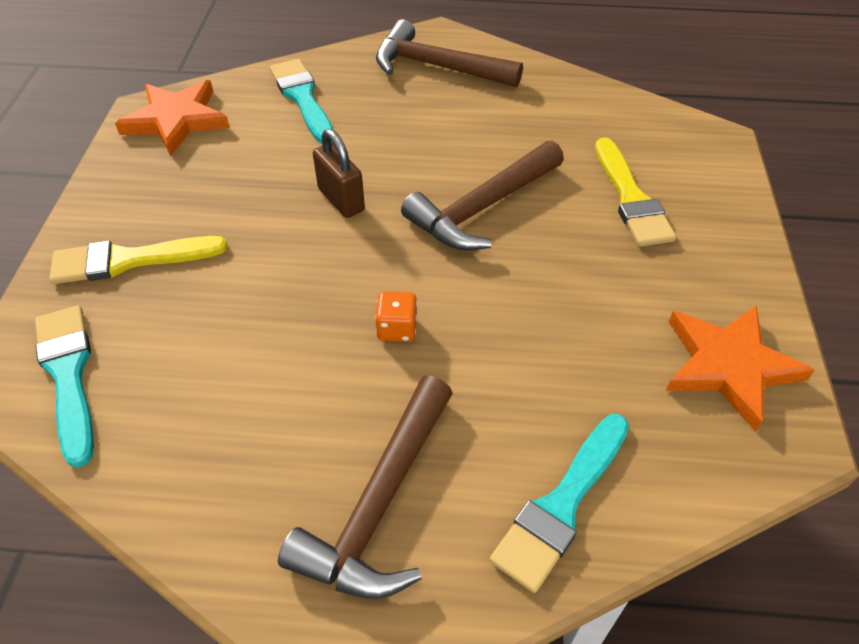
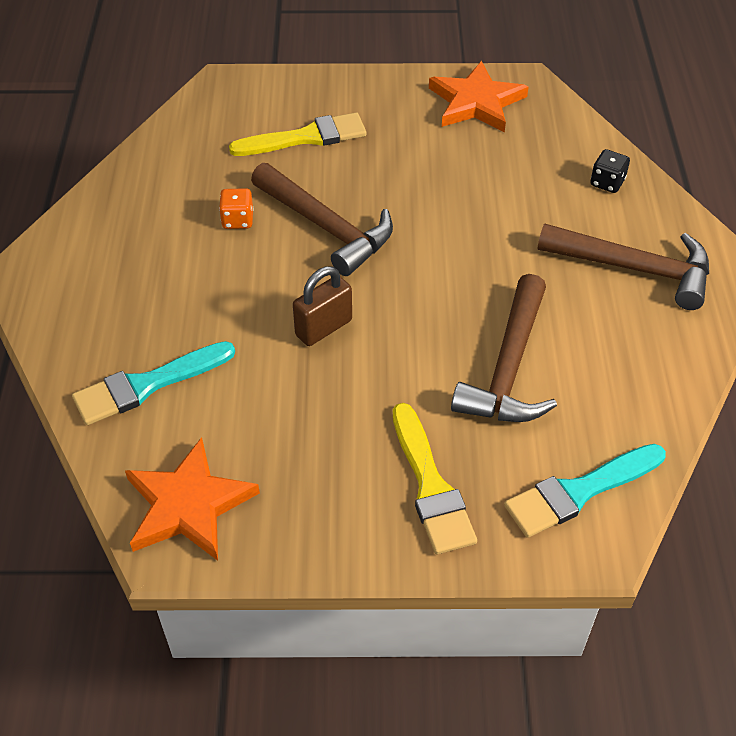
camera: 95 degrees left, 0 degrees up
(397, 329) = (478, 273): orange dice -> orange dice (237, 220)
(437, 67) = (92, 271): brown hammer -> brown hammer (508, 367)
(561, 505) = (607, 182): turquoise brush -> black dice

